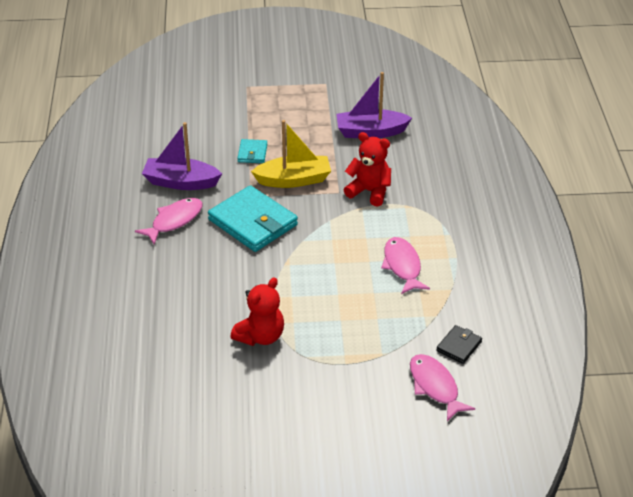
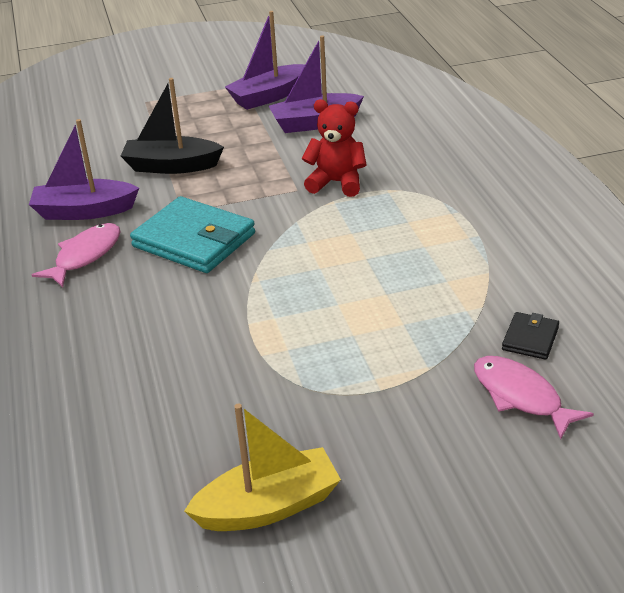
camera: 10 degrees left, 5 degrees down
(252, 153) = (172, 166): turquoise wallet -> black boat
(260, 336) = (246, 376): red teddy bear -> none
(293, 180) = (234, 185): yellow boat -> yellow boat (268, 506)
(343, 99) = (268, 96): none -> purple boat
(402, 266) = (412, 256): pink fish -> none

